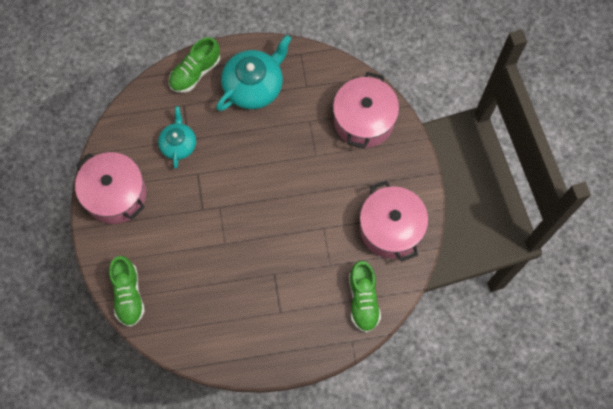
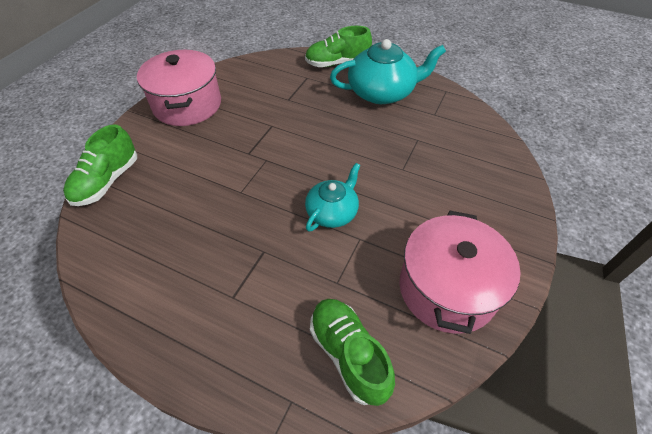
camera: 35 degrees right, 20 degrees down
(178, 144) = (276, 98): turquoise teapot -> turquoise teapot (332, 212)
(363, 300) = (348, 354): green shoe -> green shoe turned 120 degrees clockwise
(364, 120) = (480, 166): pink pot -> none

